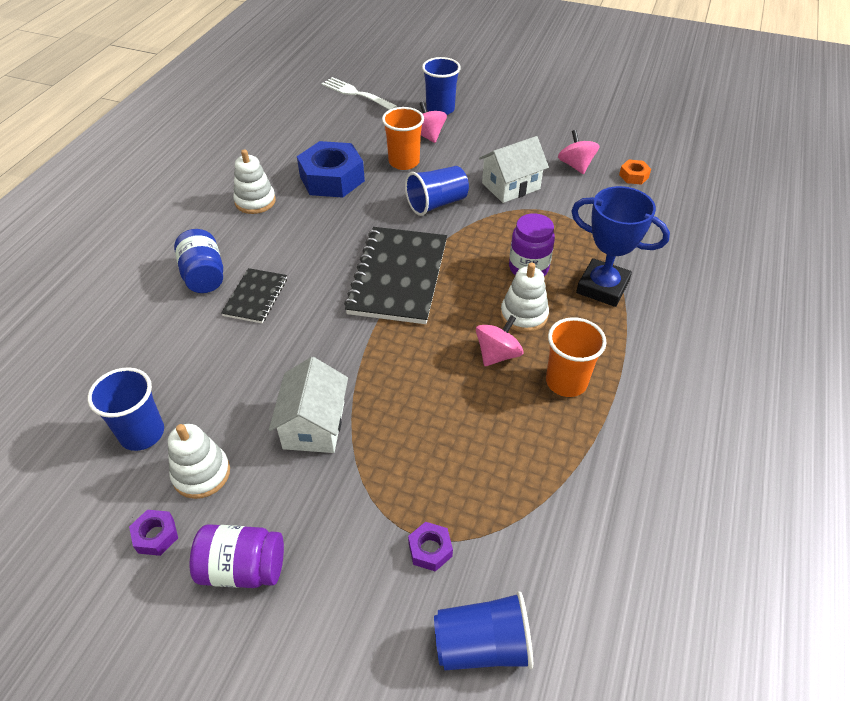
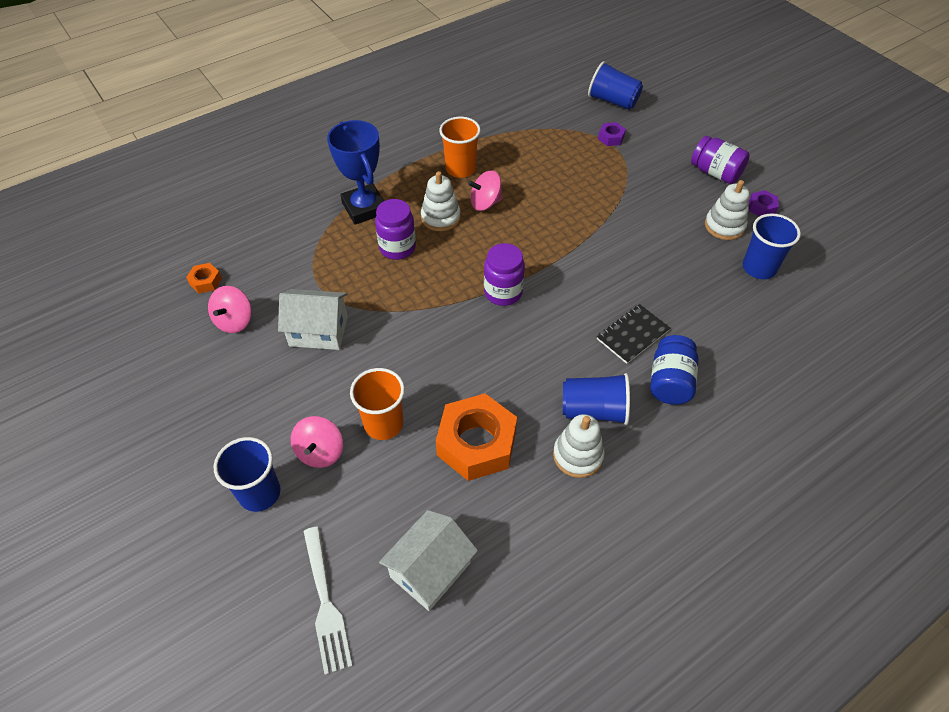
camera: 145 degrees left, 5 degrees up
(314, 425) = (638, 220): white house -> white house (430, 570)
(332, 178) = (476, 443): blue nut -> orange nut
(398, 277) = (503, 292): black notebook -> purple jar
(437, 203) = (404, 349): blue cup -> blue cup (594, 410)

